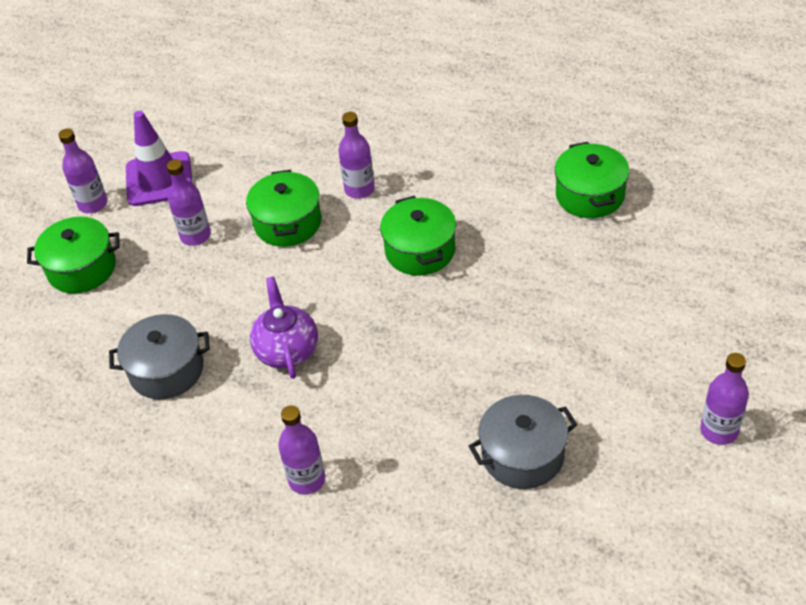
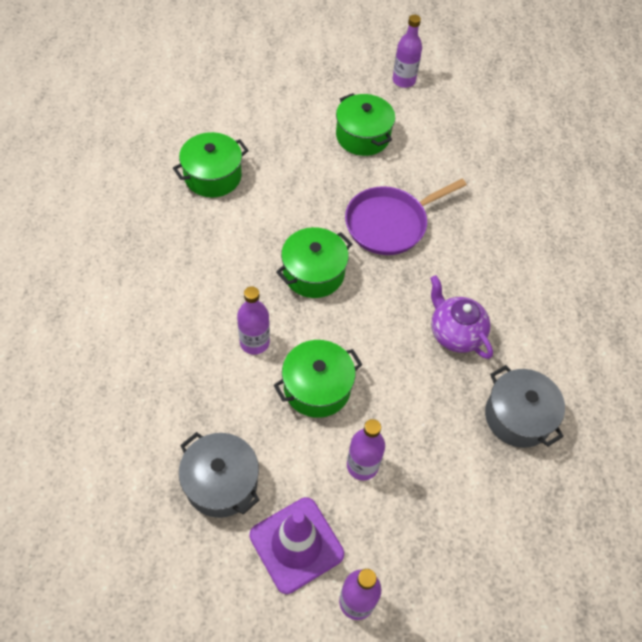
camera: 120 degrees left, 10 degrees up
(82, 268) = (445, 560): green pot -> green pot (363, 136)
(287, 350) = (455, 333): purple teapot -> purple teapot turned 90 degrees clockwise
(307, 480) = (555, 278): purple bottle -> none
(460, 335) = (389, 224): none -> purple pan
(522, 455) = (470, 167): grey pot -> grey pot (221, 482)

